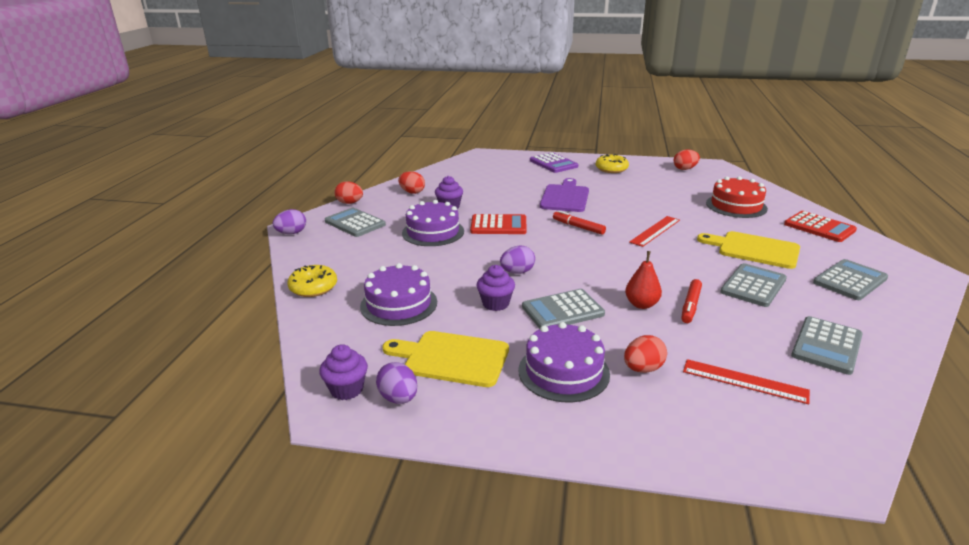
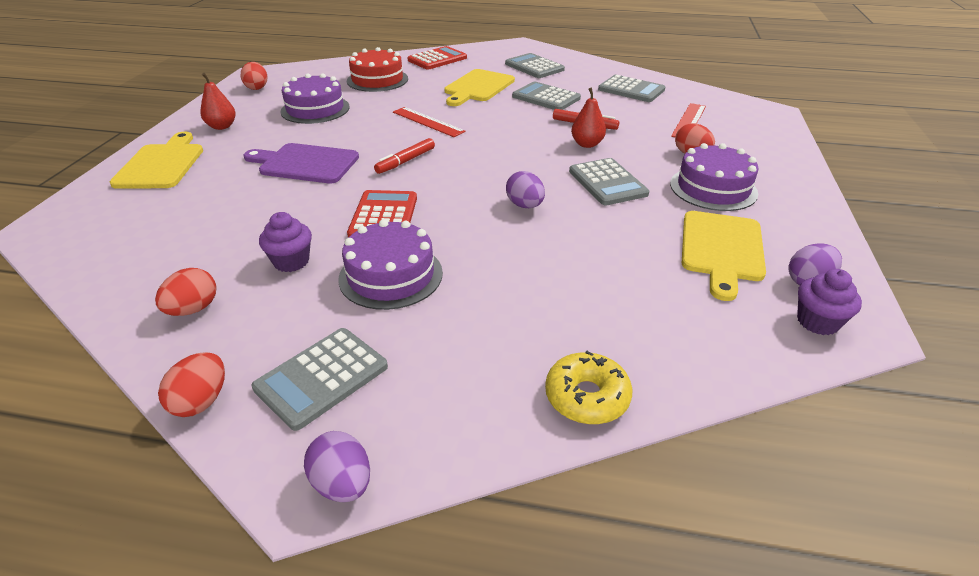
camera: 90 degrees left, 10 degrees up
(399, 304) = (619, 295): purple cake -> purple cake (315, 109)
(495, 304) = (602, 221): purple cupcake -> none
(553, 163) = (161, 164): purple calculator -> yellow cutting board
(611, 169) = (222, 126): yellow donut -> red pear

